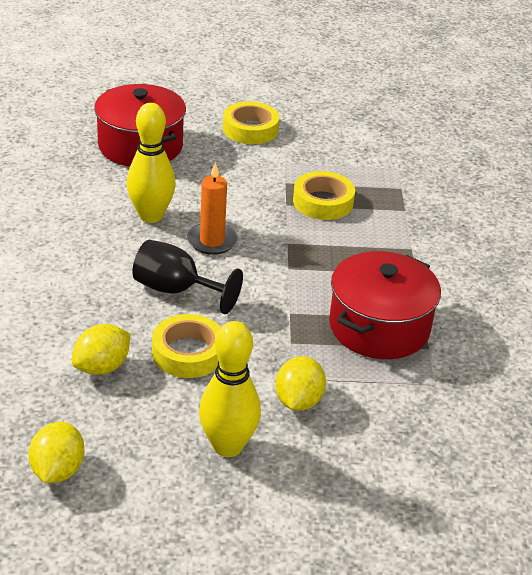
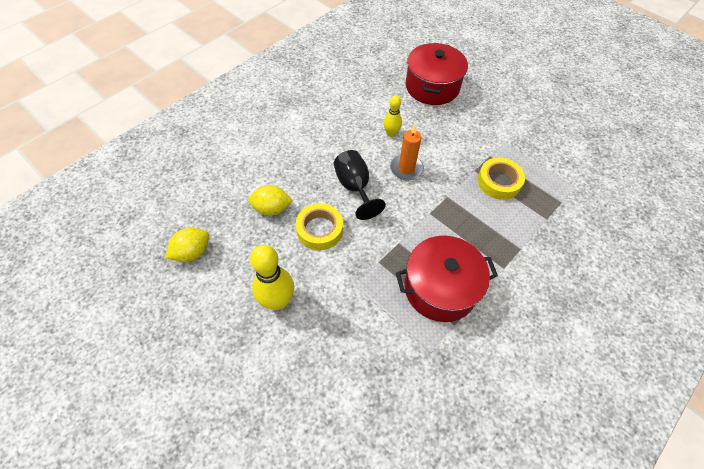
camera: 45 degrees right, 20 degrees up
(151, 216) = (391, 133): yellow bowling pin -> yellow bowling pin, size x0.58
(250, 129) = (507, 108): yellow tape -> none
(298, 401) = (341, 302): yellow lemon -> none

